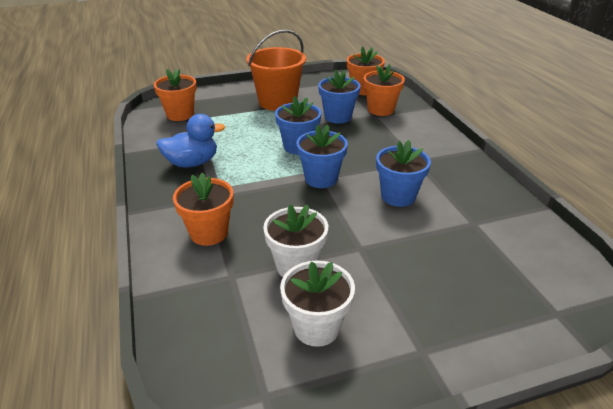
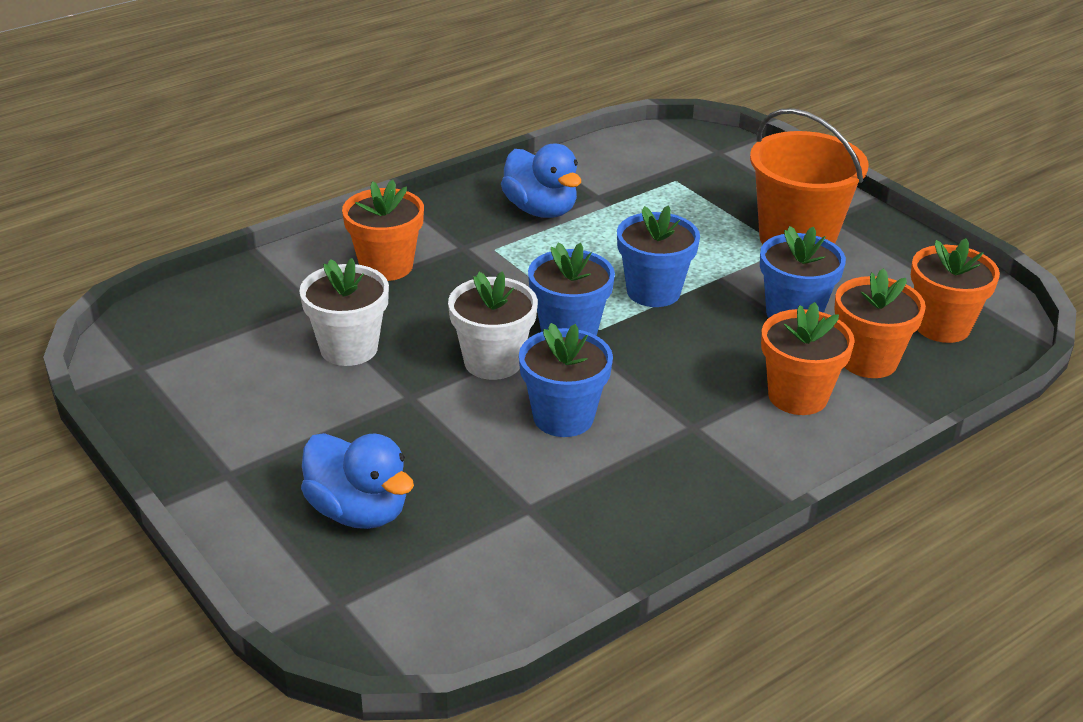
camera: 70 degrees right, 0 degrees up
(180, 114) = (674, 161): orange flower pot -> orange flower pot (797, 396)
(316, 327) = (244, 384): white flower pot -> white flower pot (493, 362)
(471, 290) = (358, 511): none -> blue duck

